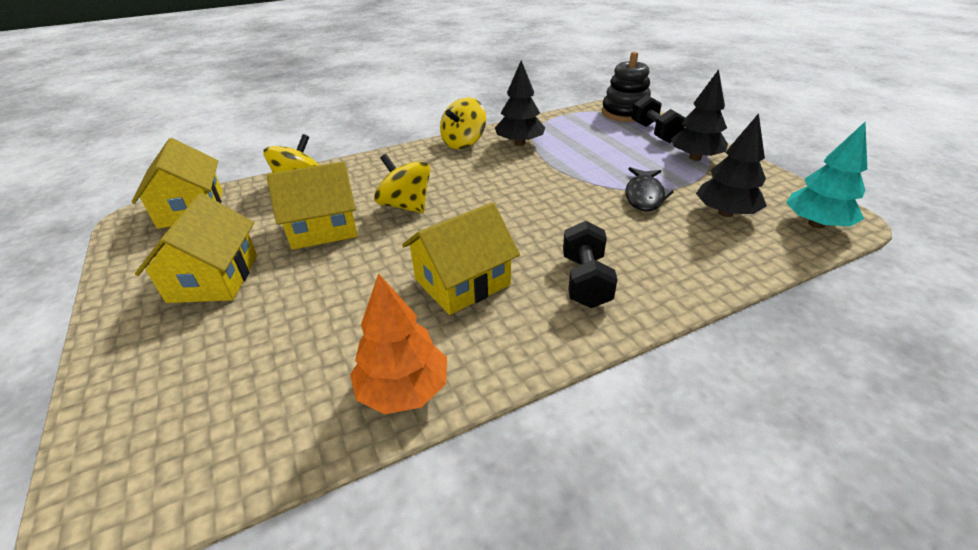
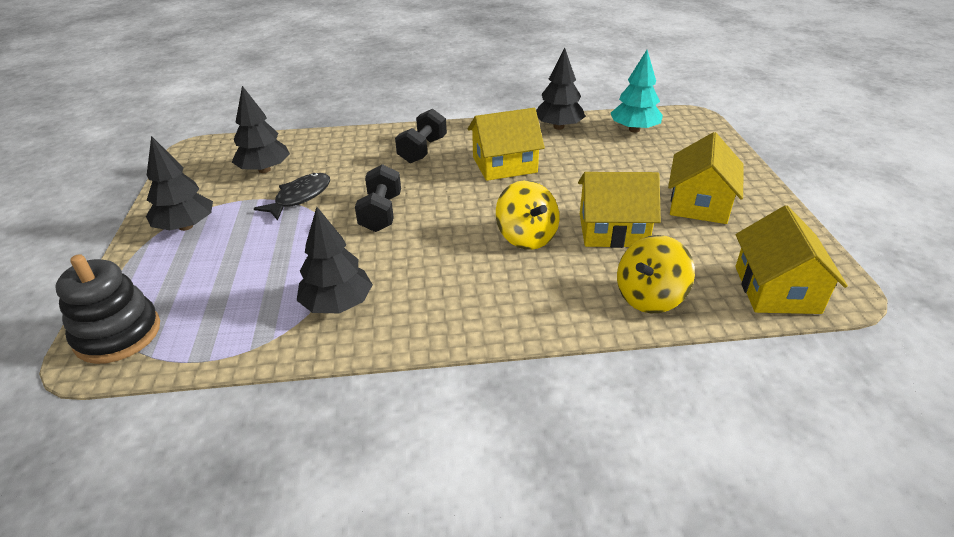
camera: 160 degrees left, 0 degrees up
(403, 390) = (558, 127): orange tree -> black tree
(463, 143) = (410, 327): yellow spinning top -> none
(654, 133) = (156, 277): black dumbbell -> black dumbbell (381, 213)
(816, 224) = (221, 150): turquoise tree -> turquoise tree (634, 129)

